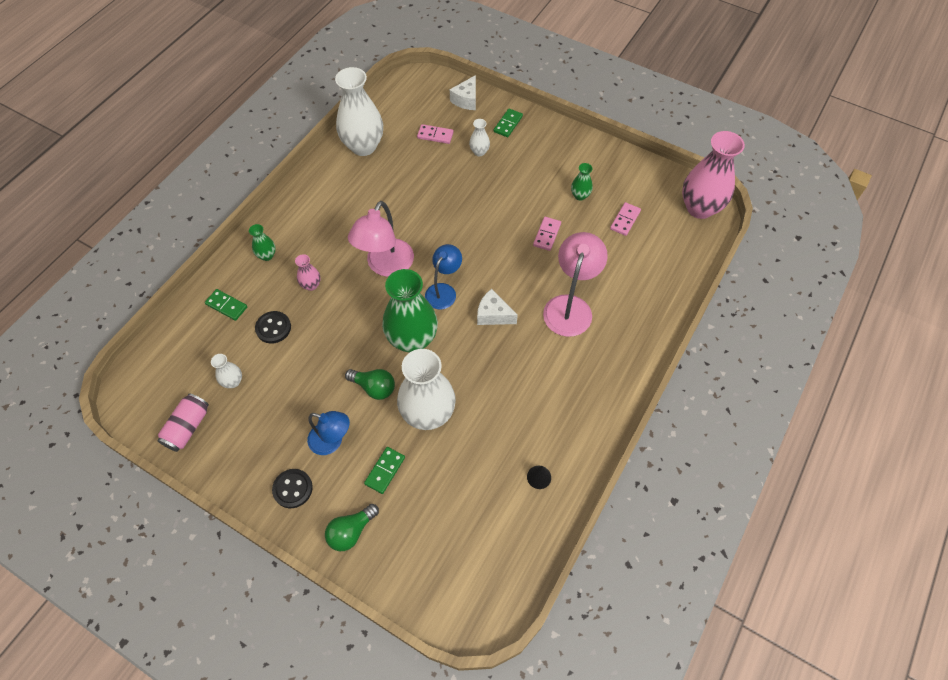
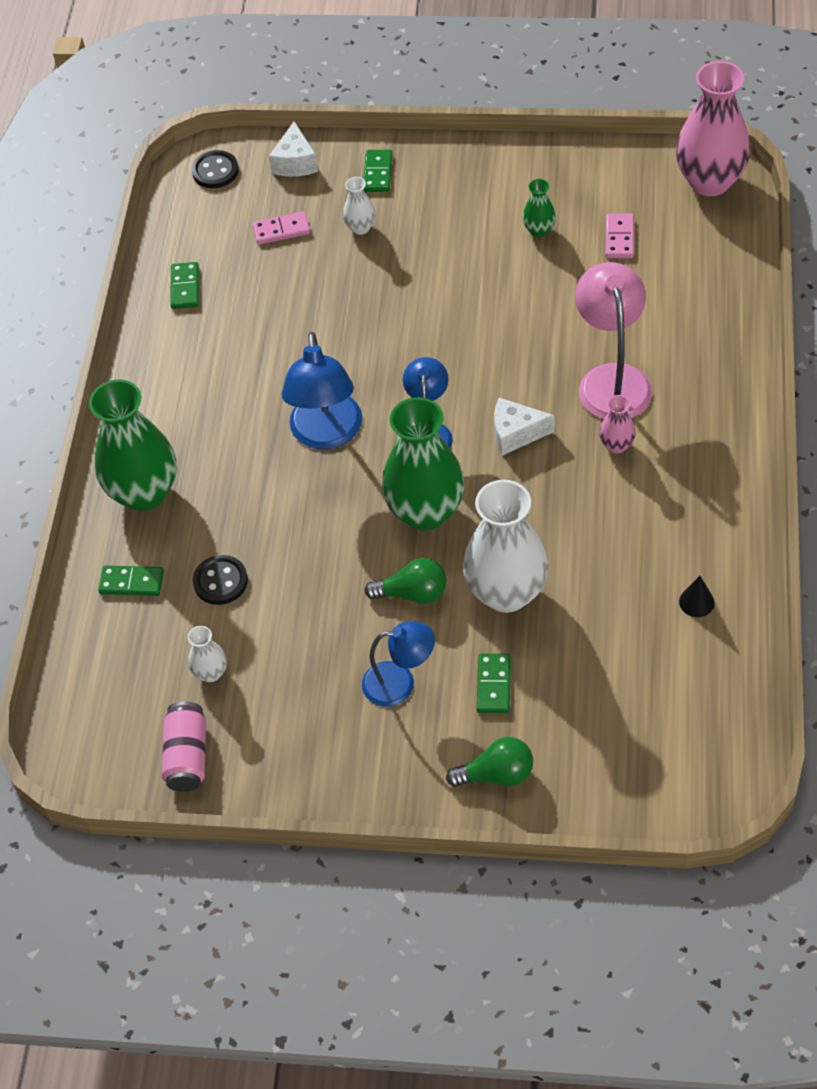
camera: 20 degrees left, 5 degrees down
(267, 255) = (144, 493): green vase -> green vase, size x2.23
(293, 489) = (385, 762): black button -> black button (215, 171)
(311, 285) = (236, 504): pink vase -> pink vase (616, 445)
(351, 531) = (496, 774): green light bulb -> green light bulb turned 120 degrees counterclockwise
(363, 146) = (185, 287): white vase -> green domino
(386, 266) = (326, 434): pink lamp -> blue lamp
(547, 235) = (525, 300): pink domino -> none

